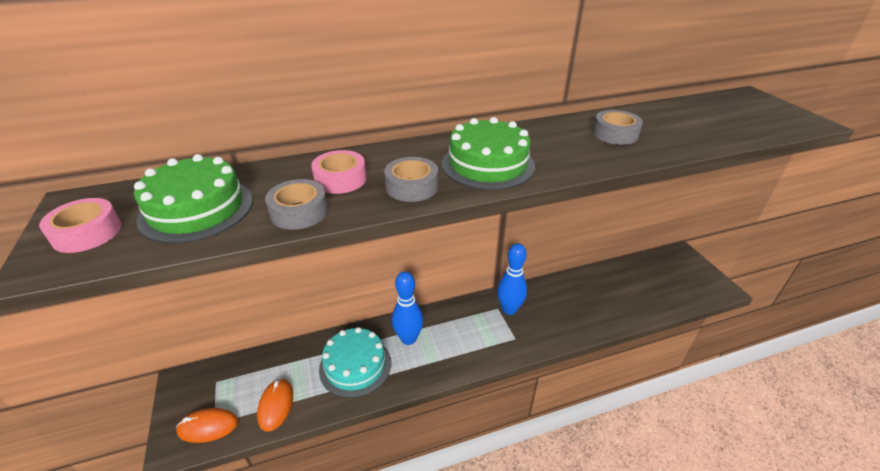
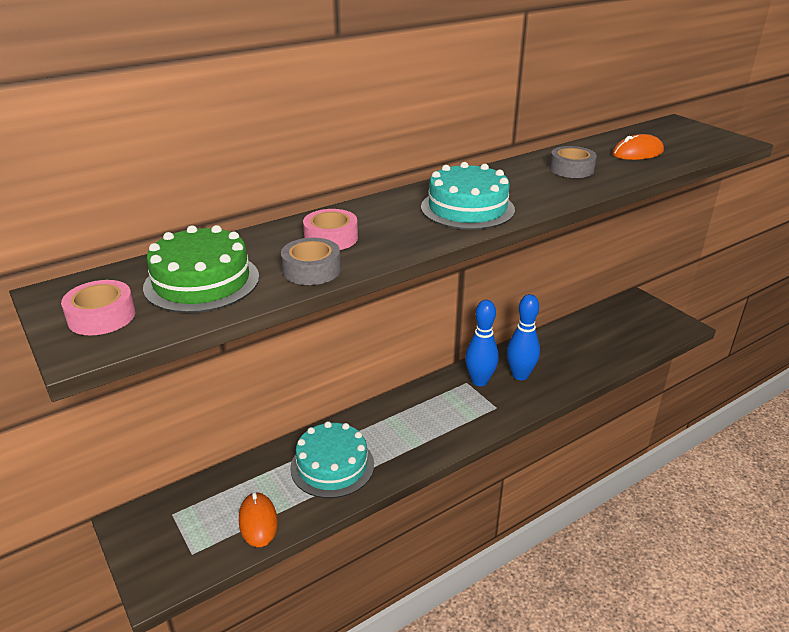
camera: 15 degrees left, 5 degrees down
(208, 427) = (187, 558): orange mouse -> orange mouse (637, 153)
(408, 339) = (381, 429): blue bowling pin -> blue bowling pin (520, 375)
(412, 187) = (407, 235): grey tape -> none
(488, 164) = (467, 208): green cake -> turquoise cake

